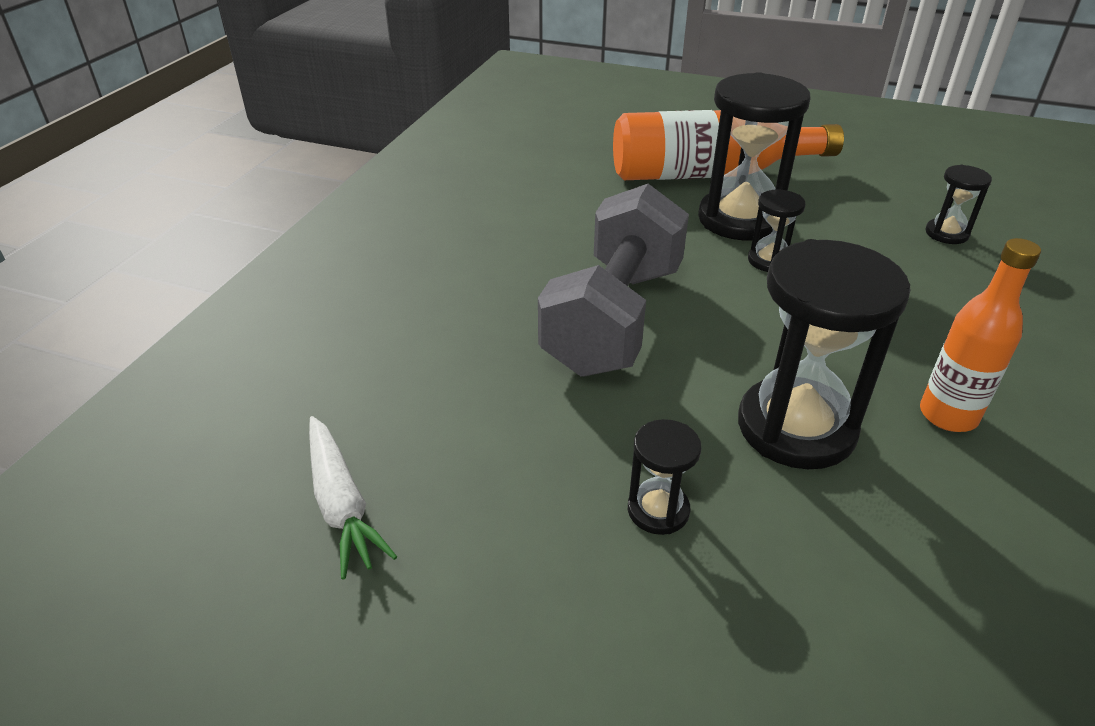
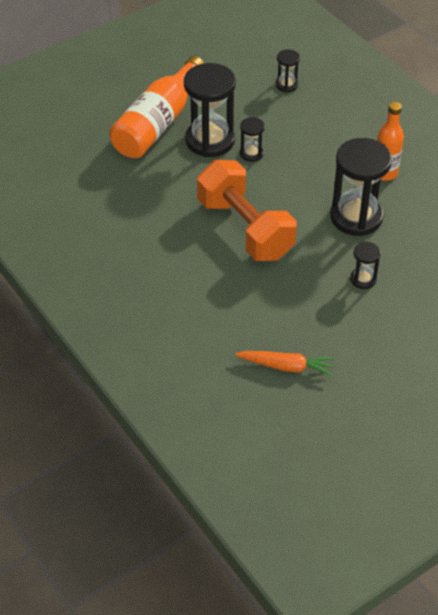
camera: 55 degrees left, 10 degrees up
(341, 503) = (286, 366): white carrot -> orange carrot
(614, 318) = (245, 229): grey dumbbell -> orange dumbbell

